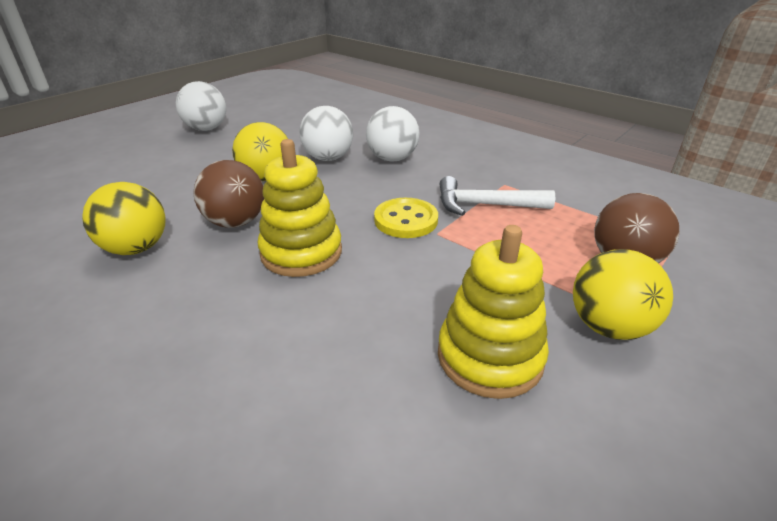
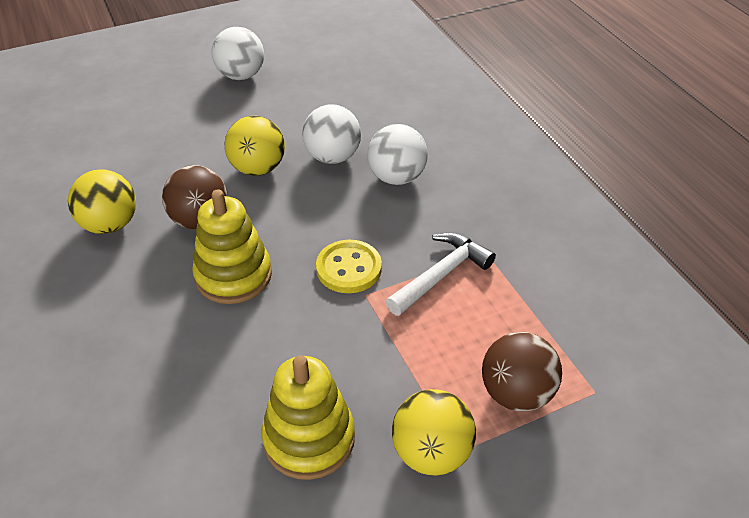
camera: 25 degrees right, 10 degrees up
(485, 205) = (441, 275): white hammer -> white hammer turned 105 degrees clockwise

